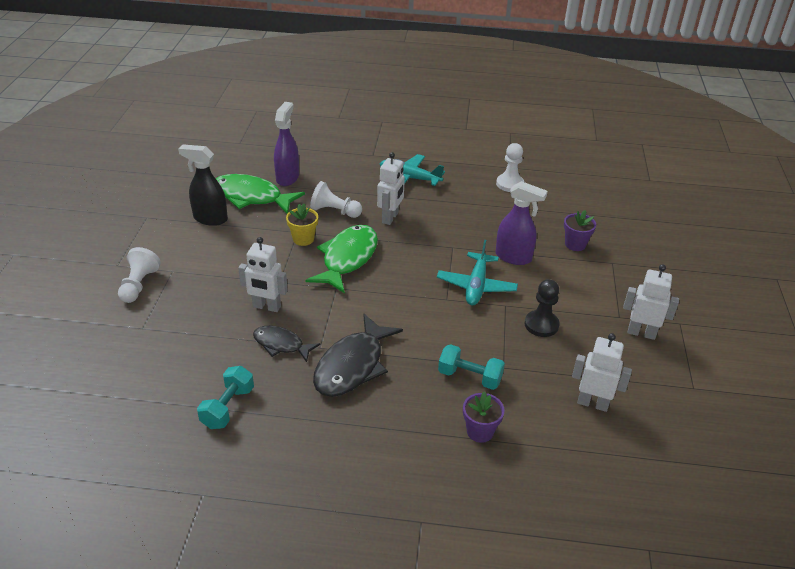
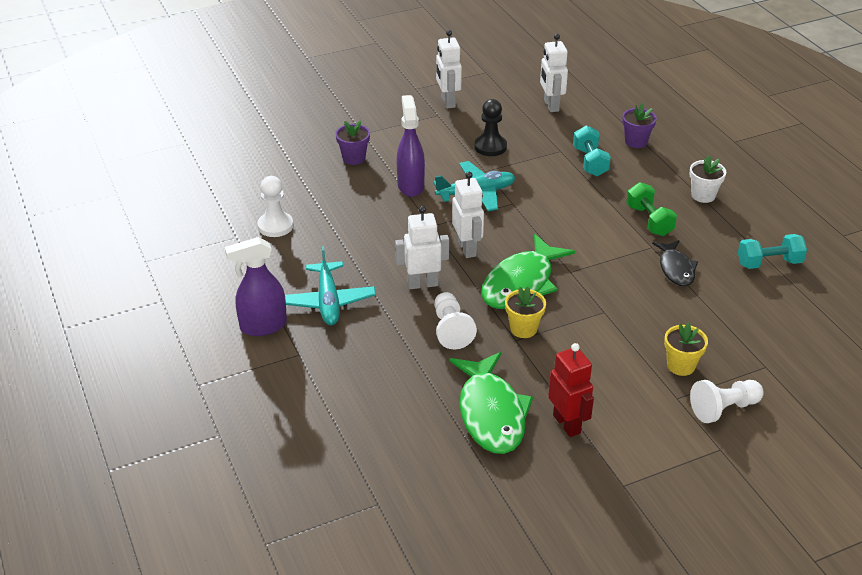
camera: 120 degrees left, 0 degrees up
(193, 288) = (681, 366): none -> yellow flower pot
(210, 219) = (567, 424): black spray bottle -> red robot
(266, 307) = (645, 301): white robot -> white robot (467, 249)
(287, 178) = (420, 404): purple spray bottle -> purple spray bottle (263, 326)
(347, 259) = (521, 283): green fish -> green fish turned 45 degrees counterclockwise
(352, 365) = (649, 220): black fish -> green dumbbell
(354, 426) = (703, 195): none -> white flower pot

